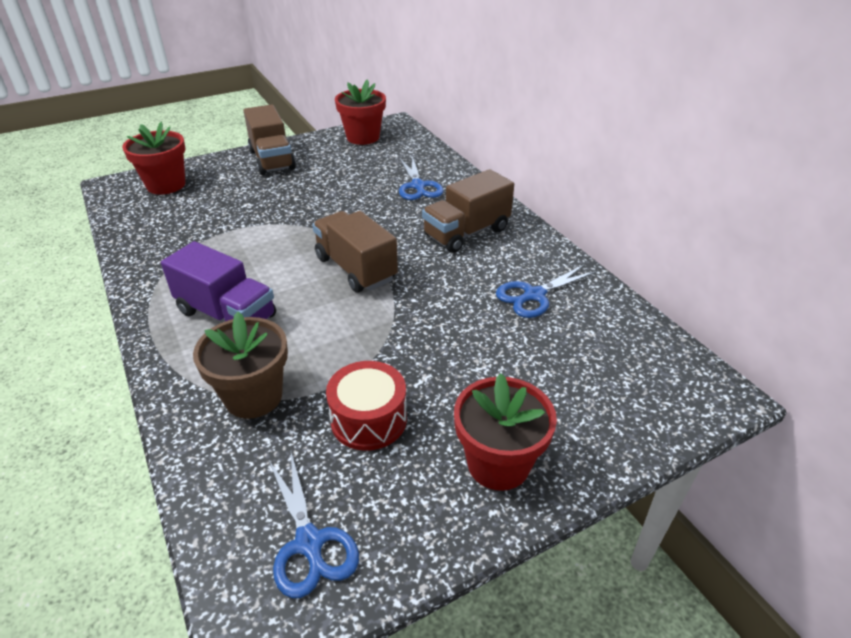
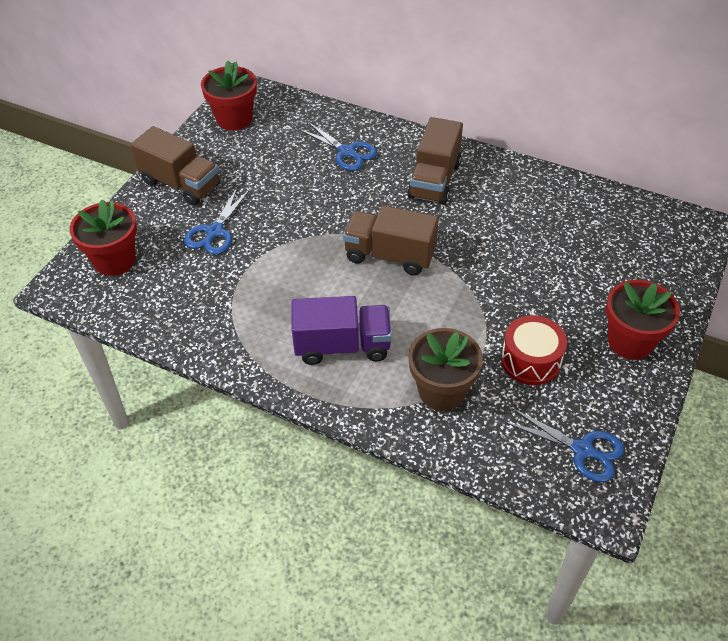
camera: 35 degrees left, 10 degrees up
(534, 295) = (535, 211): blue scissors -> blue scissors (215, 231)

